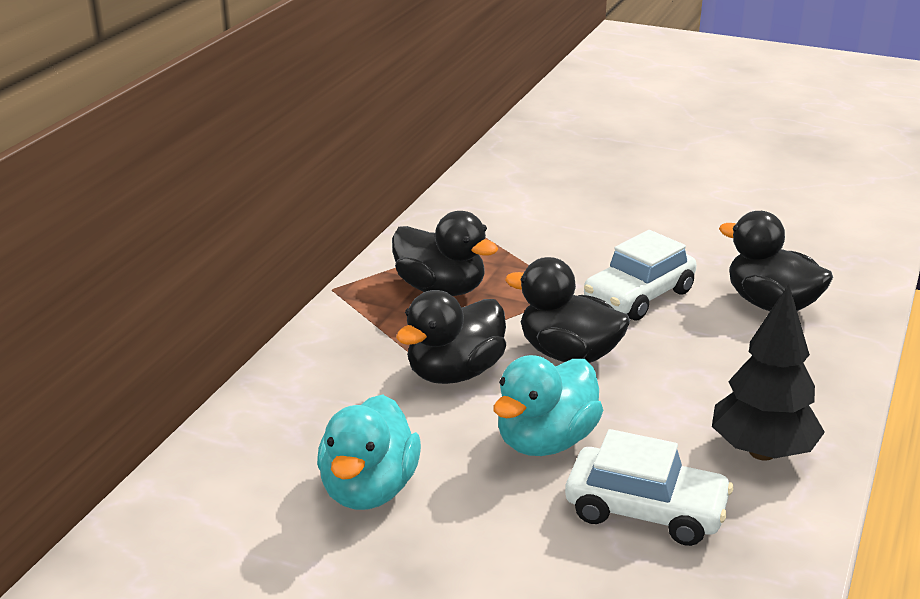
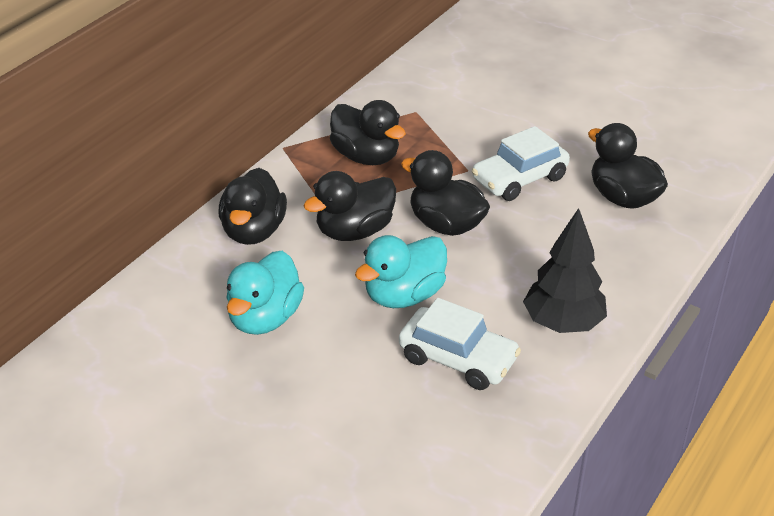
camera: 10 degrees right, 10 degrees up
(322, 386) = (253, 231): none -> black duck

